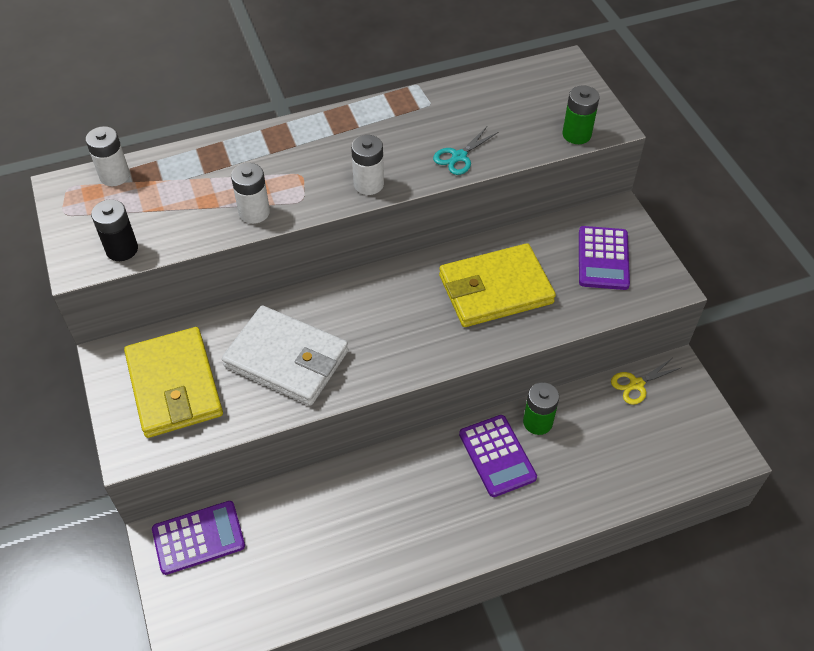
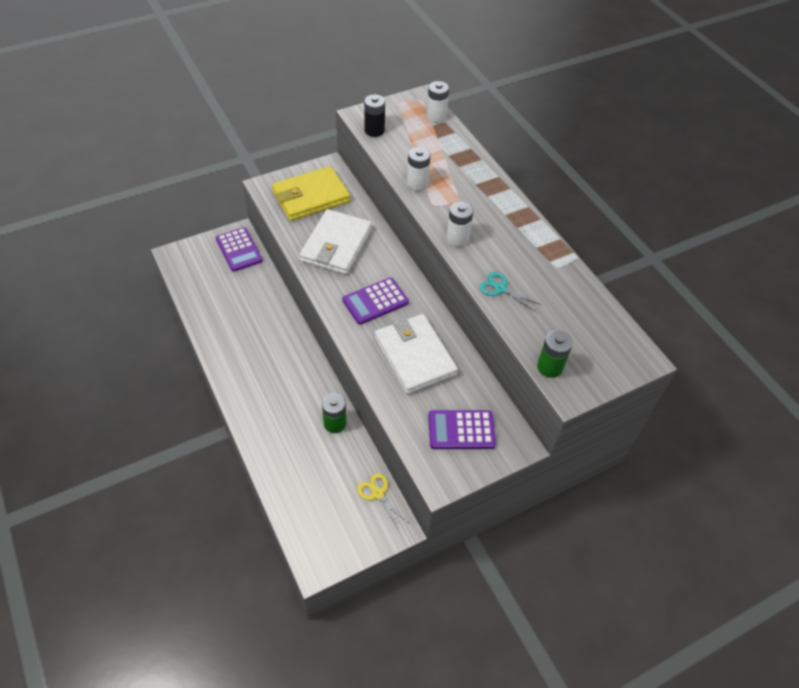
camera: 80 degrees right, 0 degrees up
(495, 289) = (414, 356): yellow wallet -> white wallet
(497, 456) = (304, 398): purple calculator -> purple calculator (375, 301)

